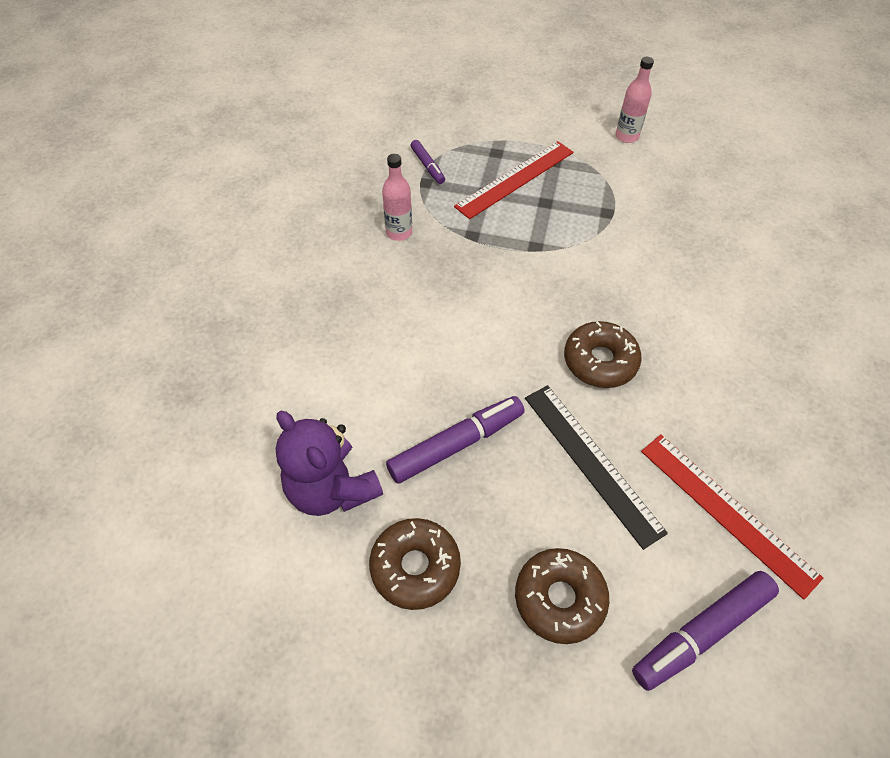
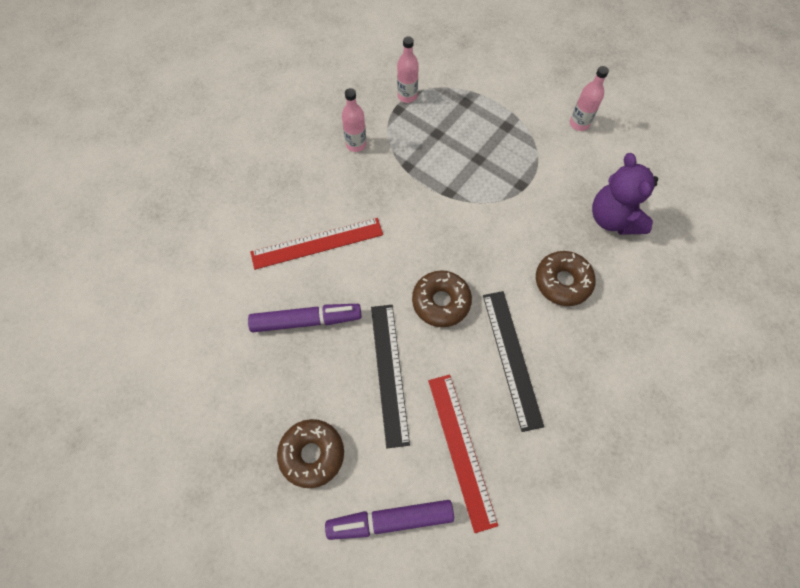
camera: 25 degrees right, 10 degrees up
(332, 488) = (211, 316): purple teddy bear -> purple teddy bear (613, 218)
(415, 567) = (234, 391): brown donut -> brown donut (562, 282)
(427, 166) = (407, 96): purple marker -> pink bottle
(515, 179) = (467, 130): red ruler -> red ruler (317, 243)
(714, 389) = (511, 358): none -> black ruler

